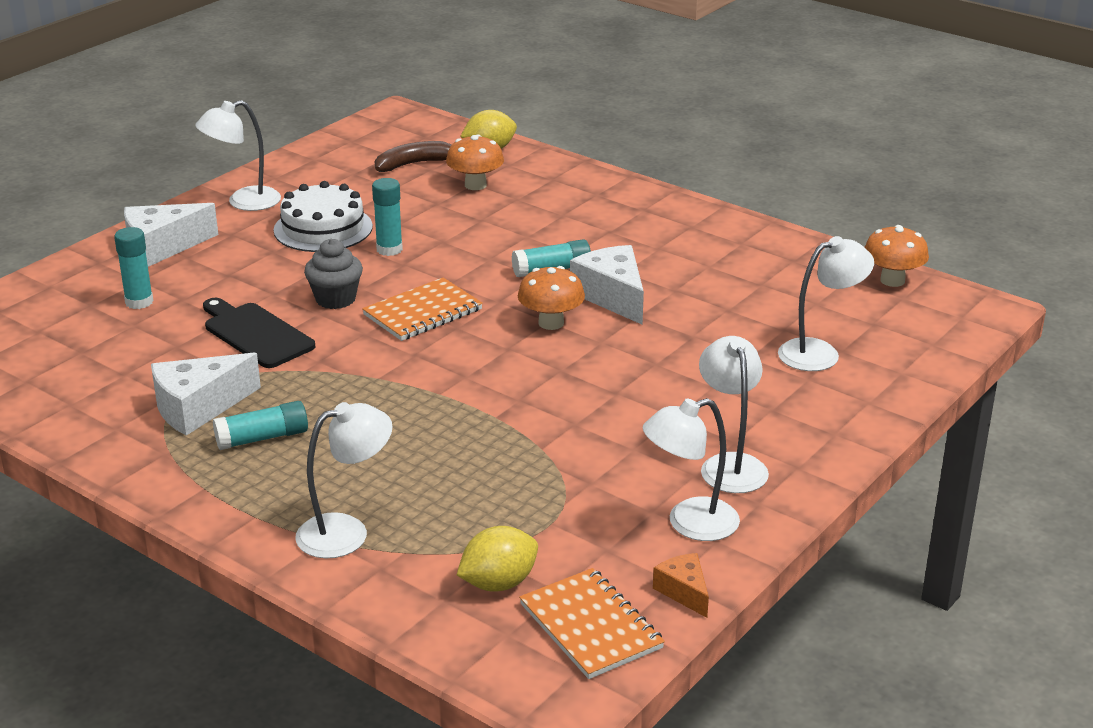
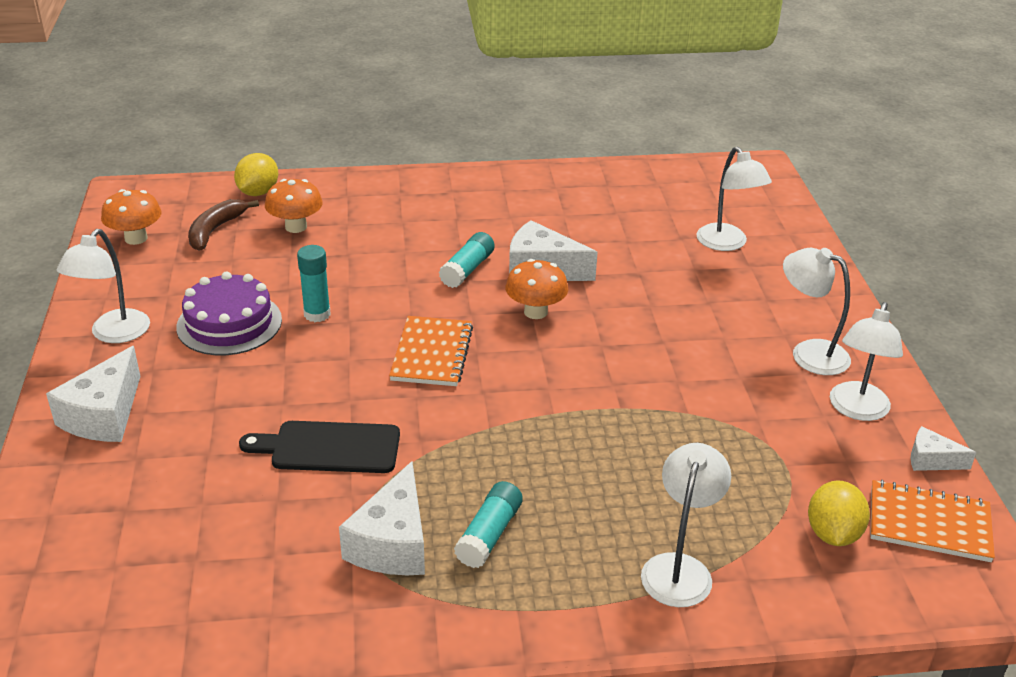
camera: 45 degrees left, 5 degrees up
(139, 302) = (171, 479): turquoise glue stick -> none
(323, 228) = (229, 323): white cake -> purple cake
(335, 299) = (344, 380): grey cupcake -> none
(684, 592) = (931, 460): orange cheese -> white cheese
(820, 353) = (727, 244): white lamp -> white lamp turned 135 degrees clockwise
(892, 280) = (683, 172): orange mushroom -> orange mushroom (136, 238)

